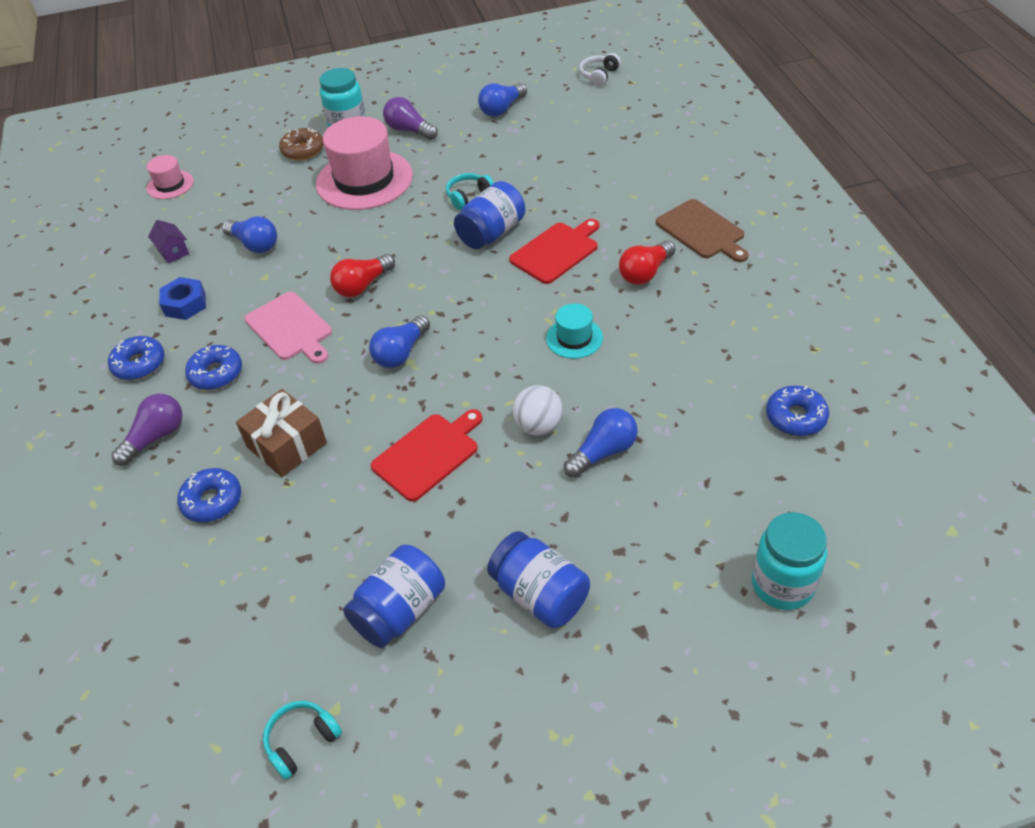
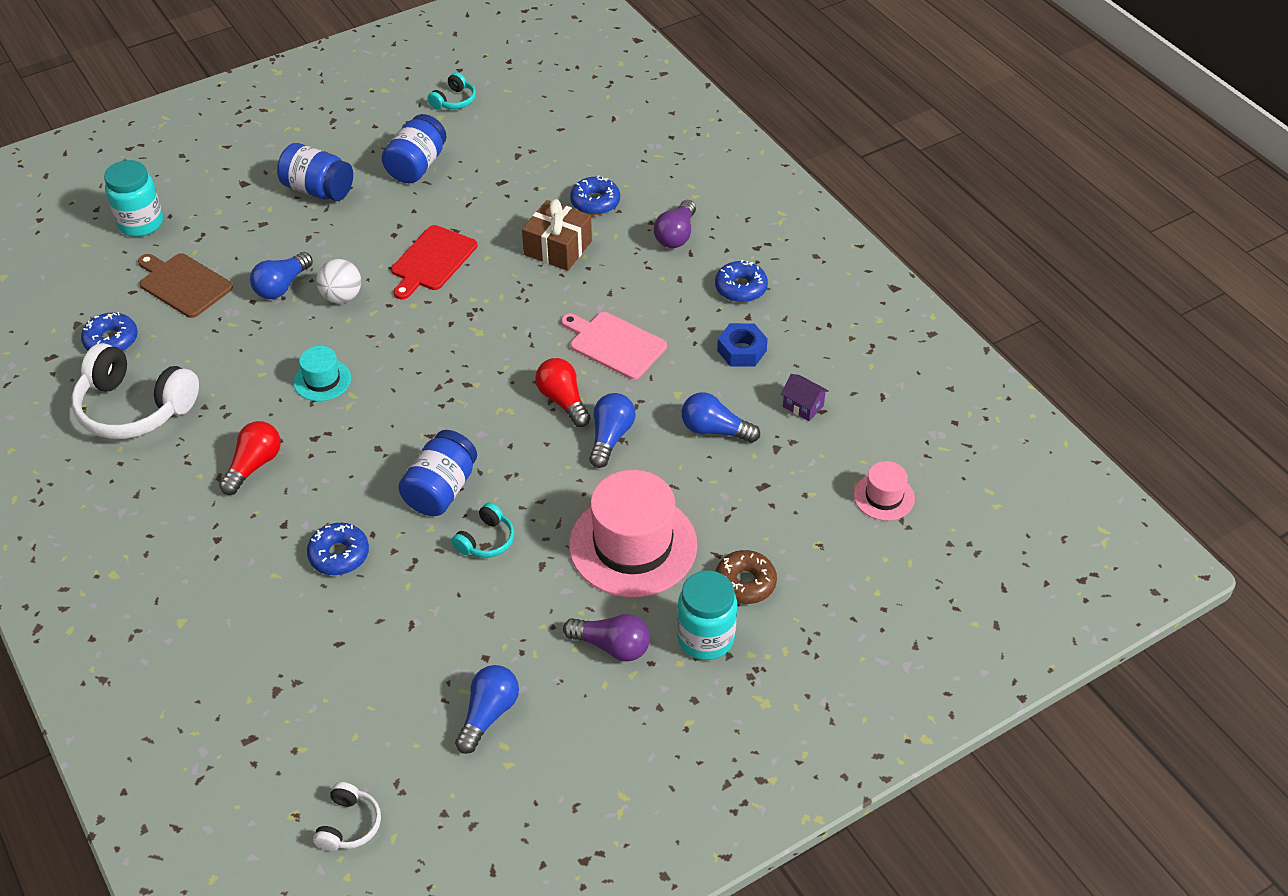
camera: 160 degrees right, 0 degrees up
(216, 373) = (660, 292): blue donut -> blue donut (339, 555)
(362, 286) = (563, 401): red light bulb -> red light bulb turned 60 degrees counterclockwise
(401, 353) = (491, 338): blue light bulb -> blue light bulb (610, 437)
(556, 251) = (358, 477): red cutting board -> none
(702, 231) = (188, 533): brown cutting board -> brown cutting board (183, 284)
(760, 340) = (135, 408): none -> white headphones

